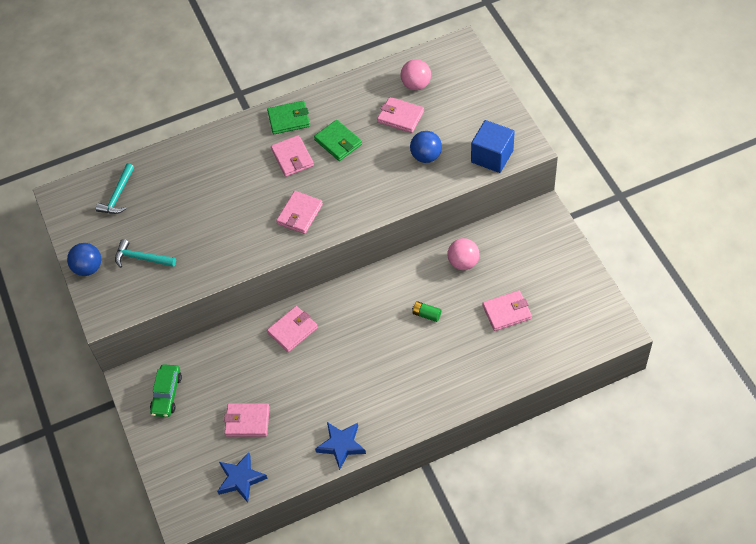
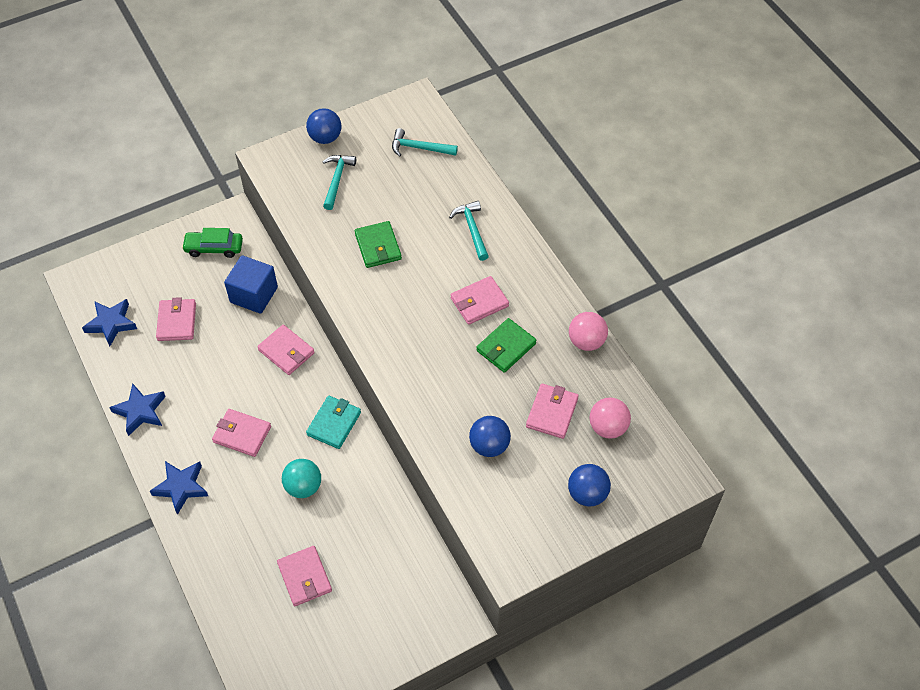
camera: 80 degrees right, 0 degrees up
(217, 160) = (472, 230): none -> turquoise hammer
(289, 119) = (538, 293): green wallet -> green wallet (378, 246)
(300, 214) = (397, 317): pink wallet -> pink wallet (242, 434)
(369, 293) = (334, 424): none -> turquoise wallet
(421, 406) = (181, 487): none -> blue star
(426, 314) = (303, 487): green battery -> turquoise ball
(463, 262) = (378, 524): pink ball -> pink ball (586, 341)
(470, 100) = (587, 494): none -> blue ball
(492, 156) = (493, 524): blue cube -> blue cube (254, 295)

